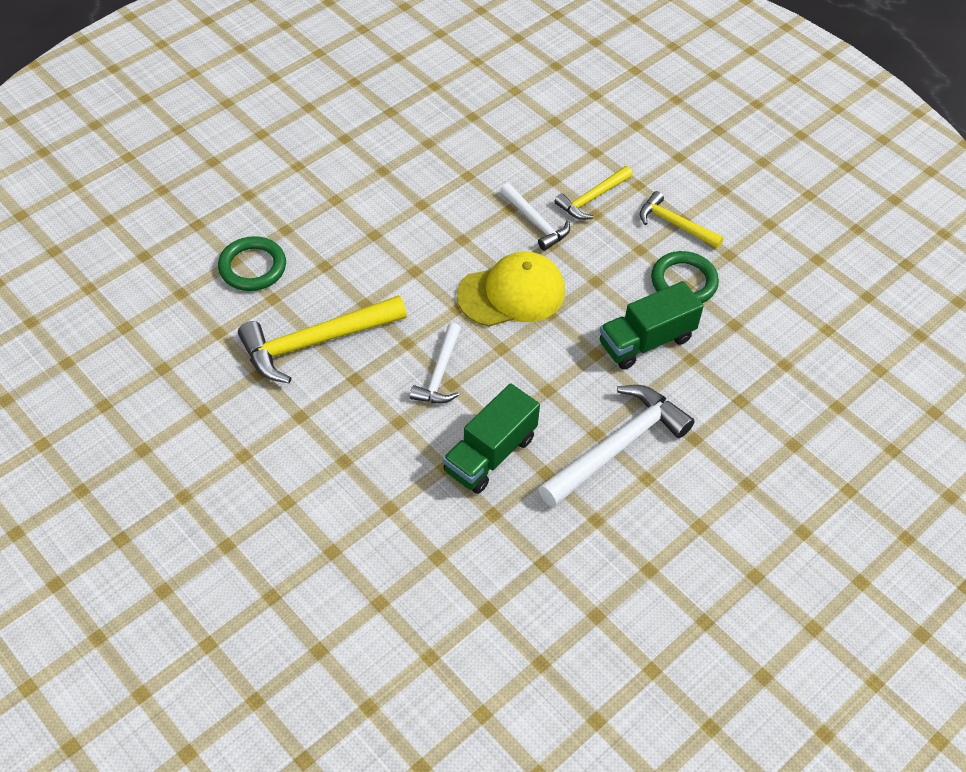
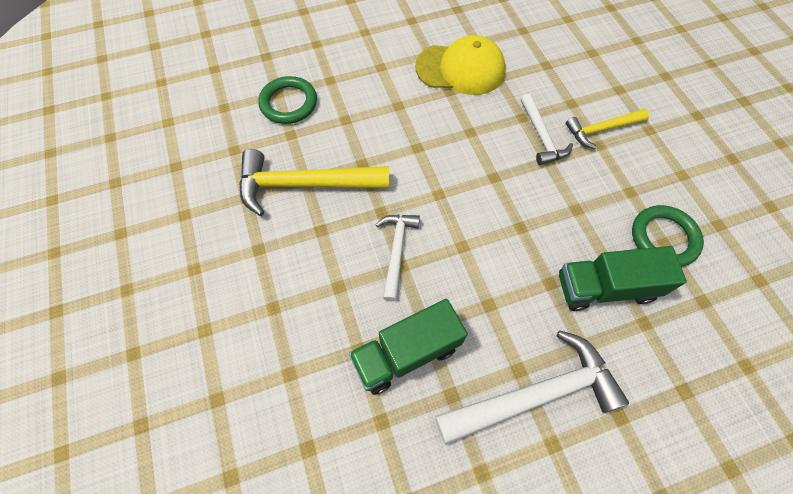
camera: 25 degrees right, 10 degrees up
(440, 373) = (396, 251): white hammer -> white hammer turned 150 degrees clockwise
(511, 293) = (493, 196): yellow cap -> yellow cap (460, 69)
(675, 224) = (673, 178): yellow hammer -> none

